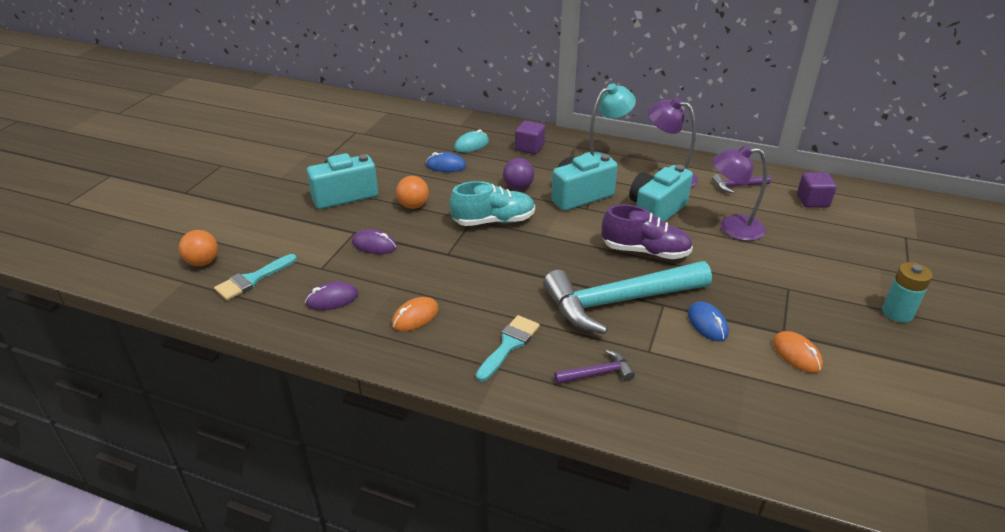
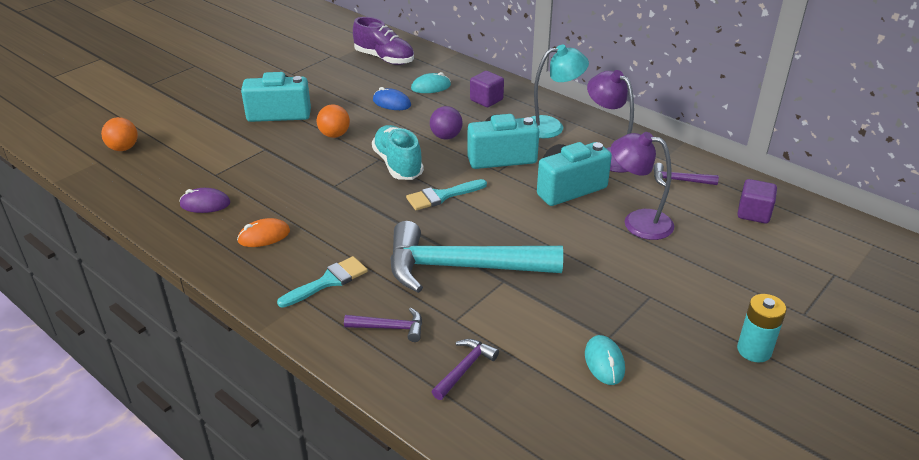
camera: 20 degrees right, 0 degrees up
(252, 279) = (152, 172): turquoise brush -> turquoise brush (442, 196)
(374, 245) = (274, 164): purple mouse -> none
(493, 221) = (398, 164): turquoise shoe -> turquoise shoe turned 120 degrees counterclockwise
(645, 251) = (525, 225): purple shoe -> purple shoe (384, 58)
(690, 393) = (465, 369): none -> purple hammer
(707, 324) = (534, 310): blue mouse -> none
(796, 354) = (604, 362): orange mouse -> turquoise mouse

